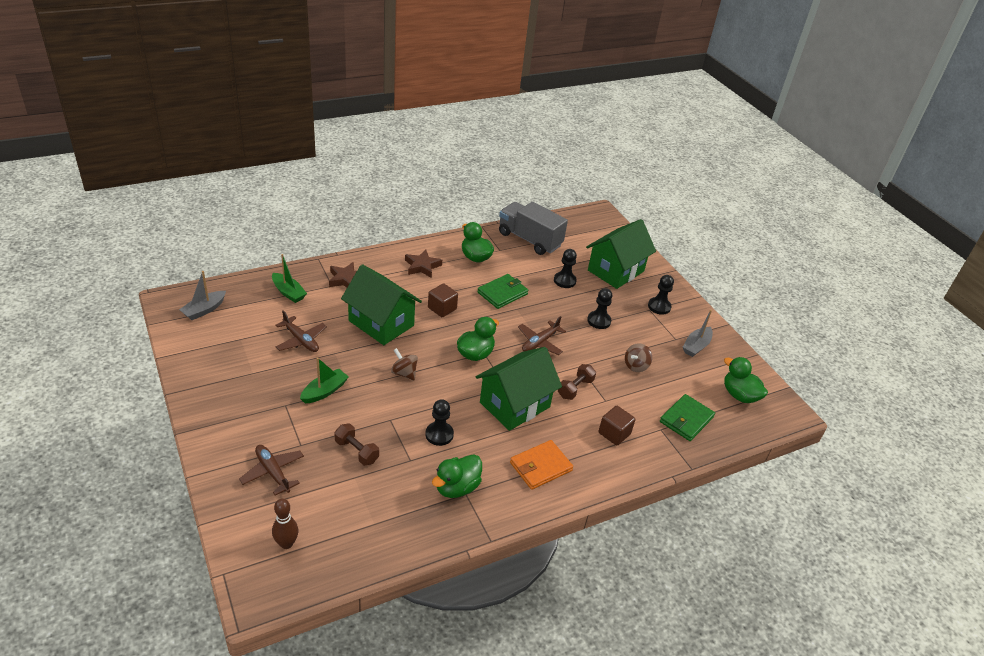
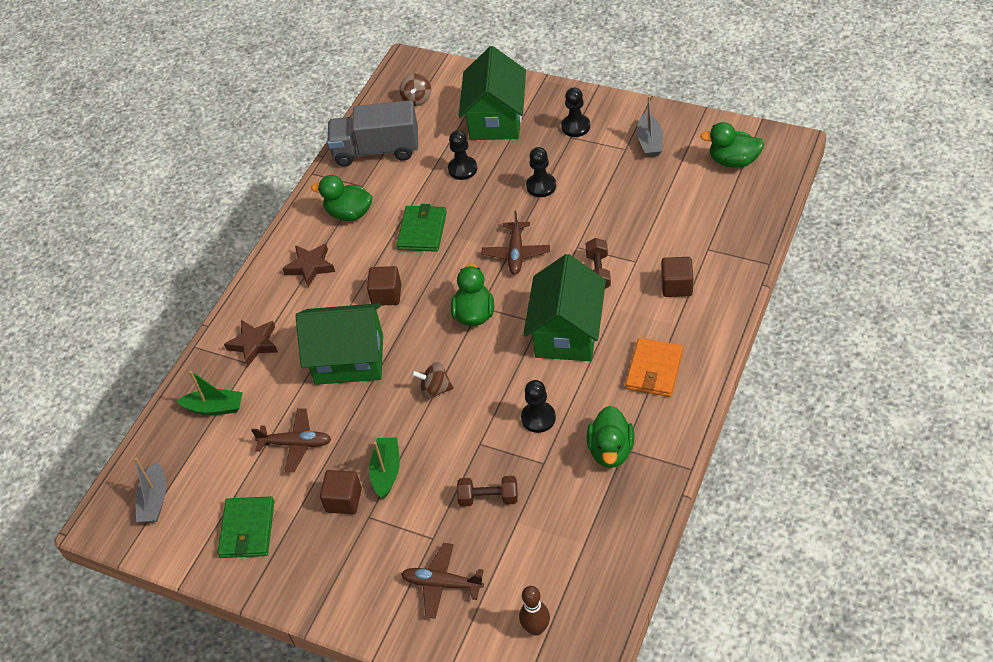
camera: 30 degrees left, 10 degrees up
(285, 386) = (344, 500): none -> brown cube
(636, 366) = (622, 205): brown spinning top -> brown spinning top (417, 99)
(686, 419) = (717, 222): green wallet -> green wallet (247, 529)

